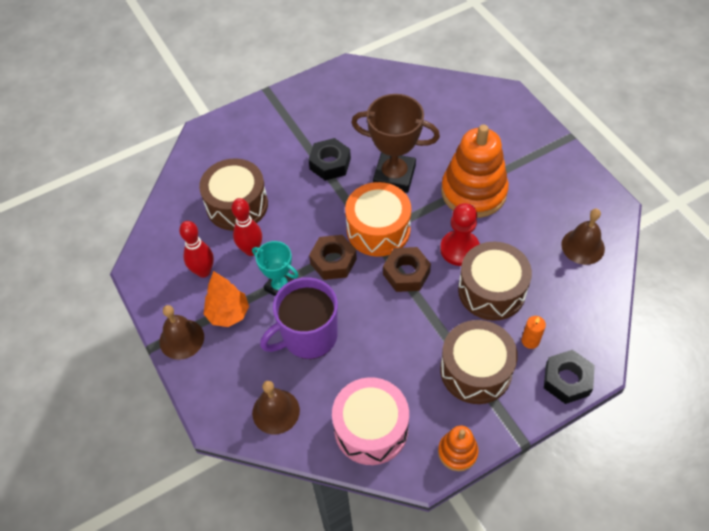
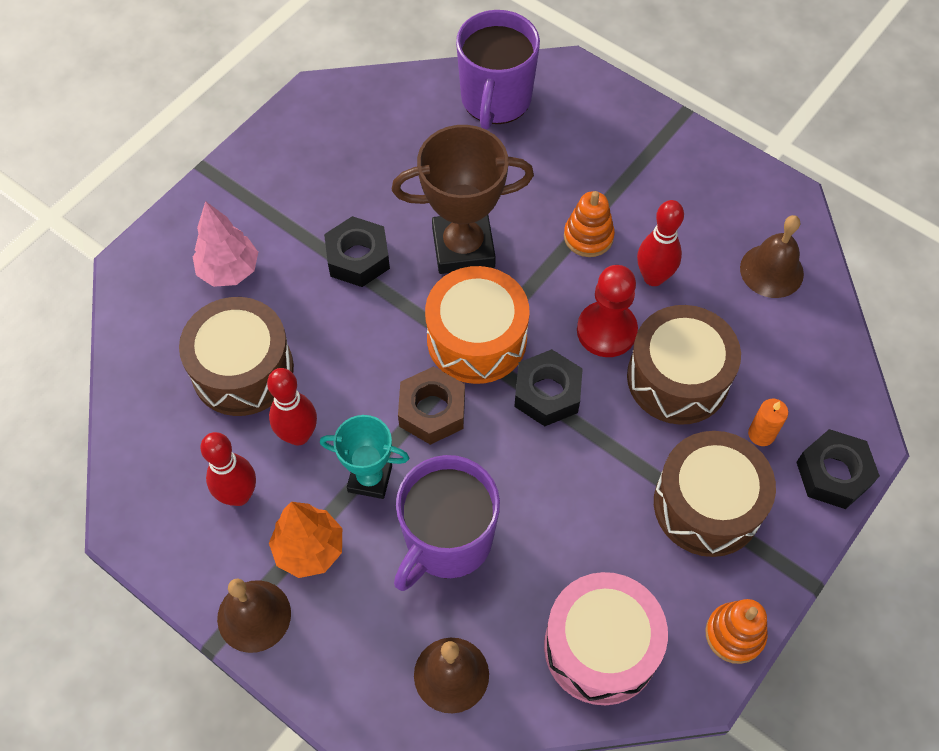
camera: 25 degrees left, 5 degrees up
(254, 149) = (229, 271): none -> pink tree
(406, 273) = (547, 393): brown nut -> black nut
(453, 98) = (495, 99): none -> purple mug
(473, 192) = (588, 236): orange stacking toy -> orange stacking toy, size x0.50
(504, 227) = (653, 277): none -> red bowling pin

